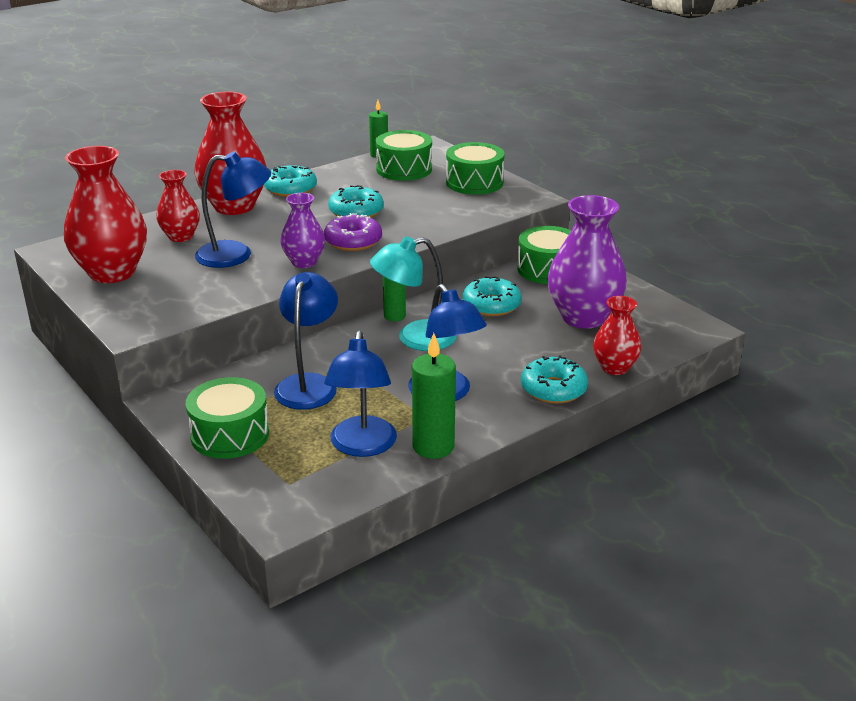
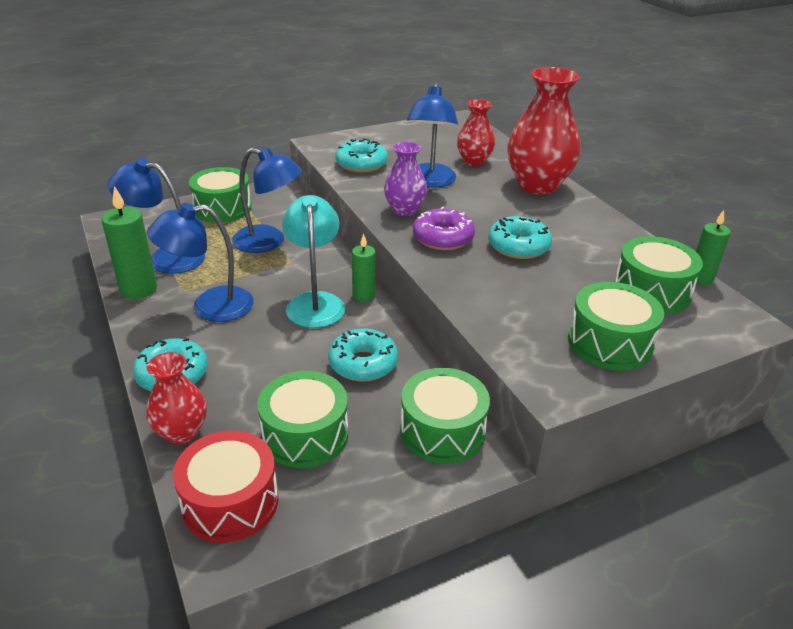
camera: 100 degrees right, 5 degrees up
(112, 272) = (414, 137): red vase -> none
(290, 189) = (582, 214): turquoise donut -> turquoise donut (361, 164)
(583, 317) = (305, 435): purple vase -> green drum
(661, 334) = (230, 502): none -> red drum

